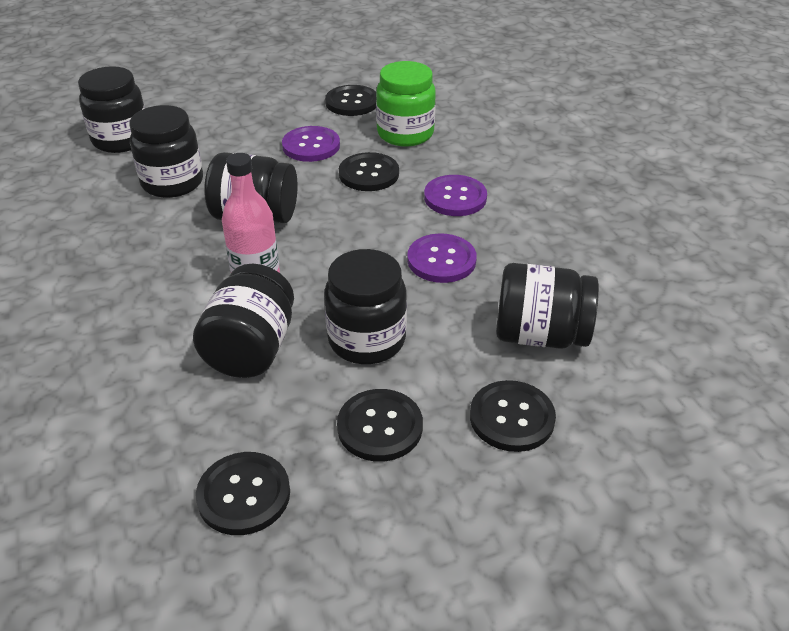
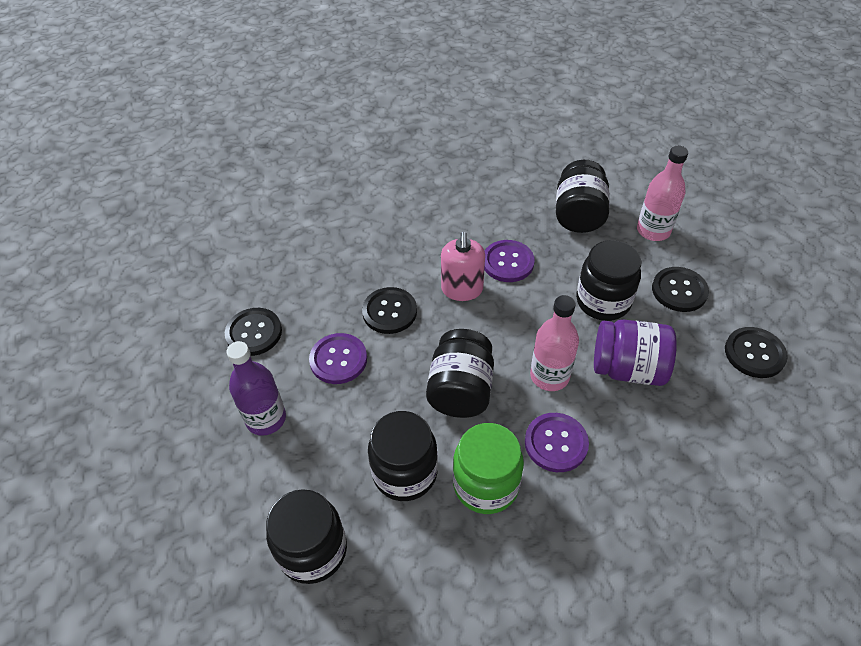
camera: 90 degrees left, 10 degrees up
(251, 349) = (628, 368): black jar -> purple jar
(254, 113) = (266, 419): none -> purple bottle
(397, 222) = (462, 289): none -> pink soap dispenser
(405, 134) = (321, 288): green jar -> green jar (486, 485)
(455, 197) = (425, 254): purple button -> purple button (556, 443)
(512, 418) = (653, 231): black button -> pink bottle

